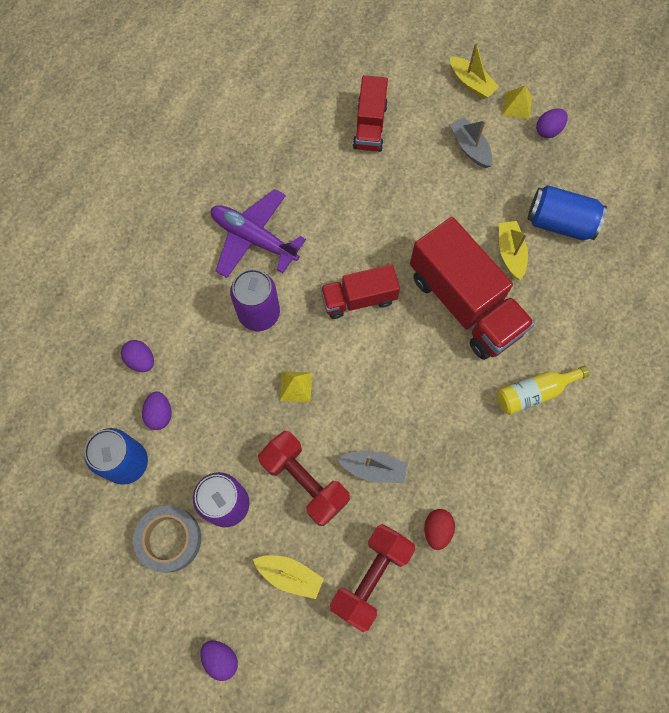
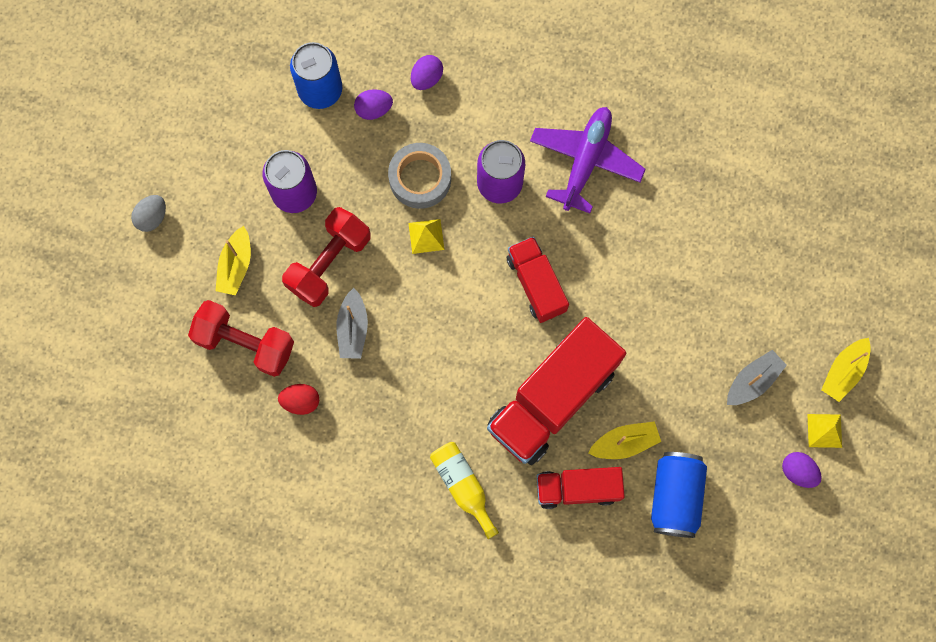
camera: 80 degrees right, 5 degrees up
(169, 539) = (253, 147): grey tape -> grey tape (420, 178)
(221, 658) = (152, 217): purple egg -> grey egg
(370, 126) = (756, 262): red truck -> red truck (577, 489)

